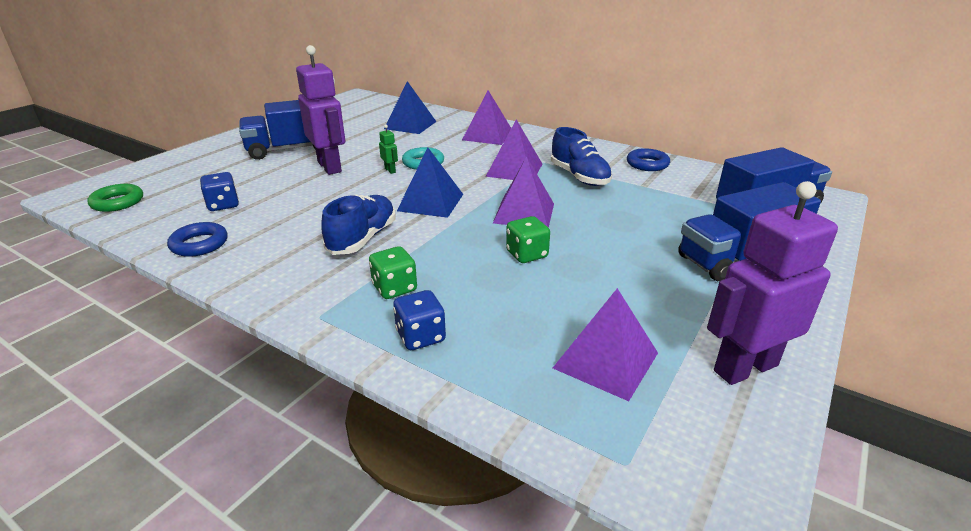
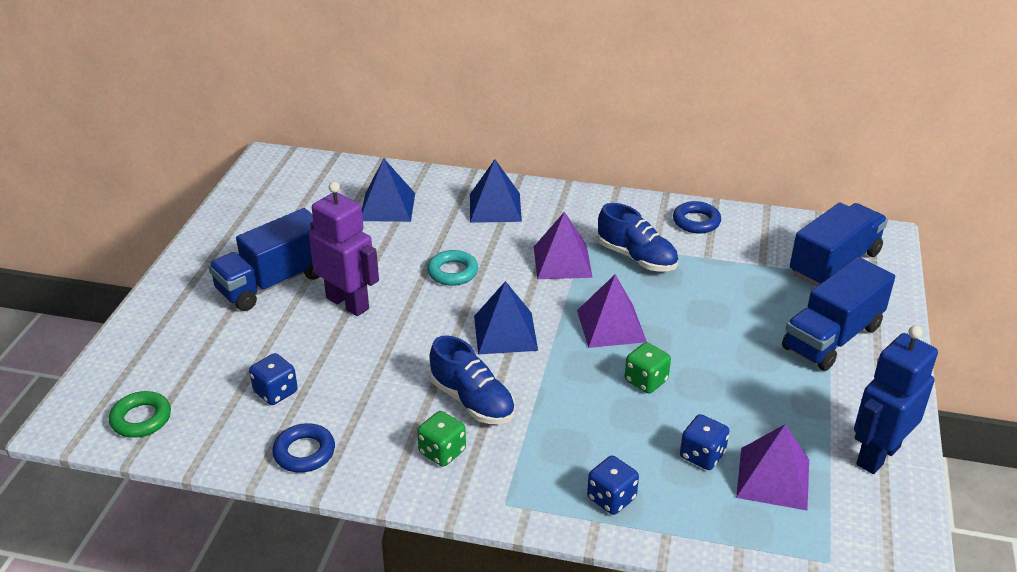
camera: 20 degrees left, 5 degrees up
(362, 239) = (472, 401): blue shoe -> blue shoe turned 135 degrees clockwise
(390, 170) = (424, 293): green robot -> none
(394, 288) = (550, 453): green dice -> green dice (442, 452)
(487, 135) = (495, 207): purple pyramid -> blue pyramid
(540, 322) = (702, 455): none -> blue dice
(745, 368) = (877, 455): purple robot -> blue robot

